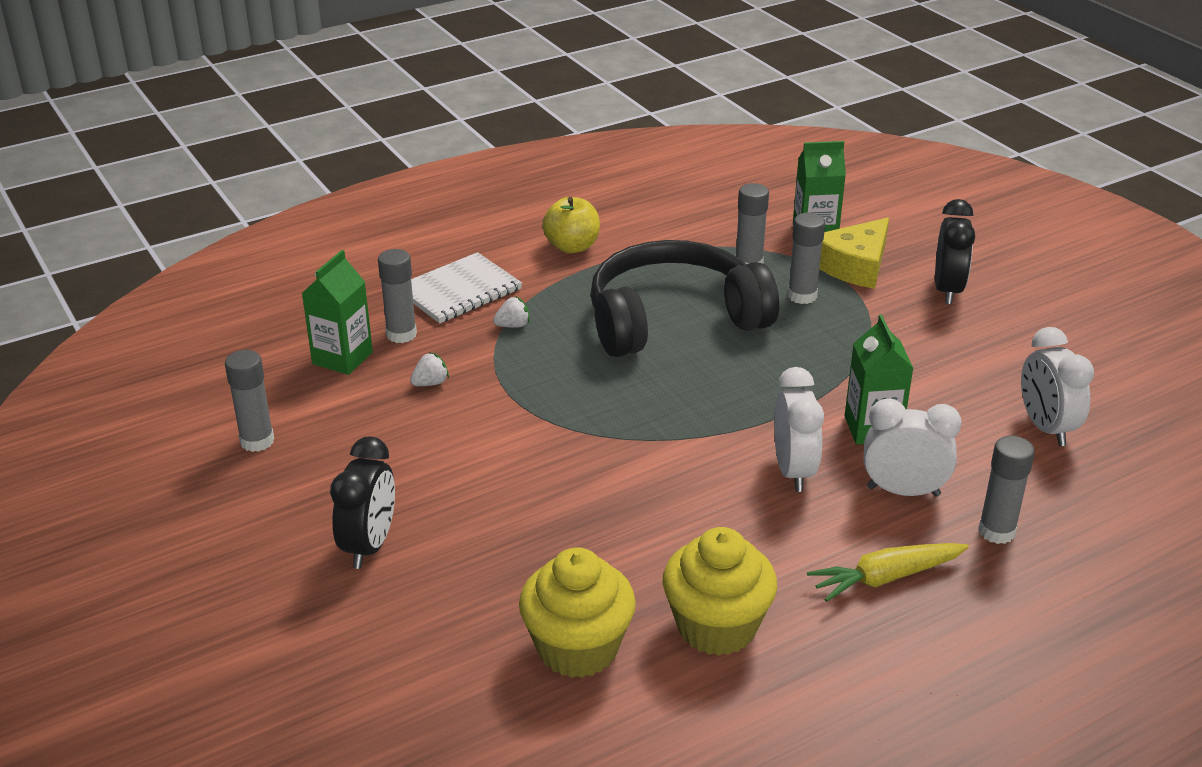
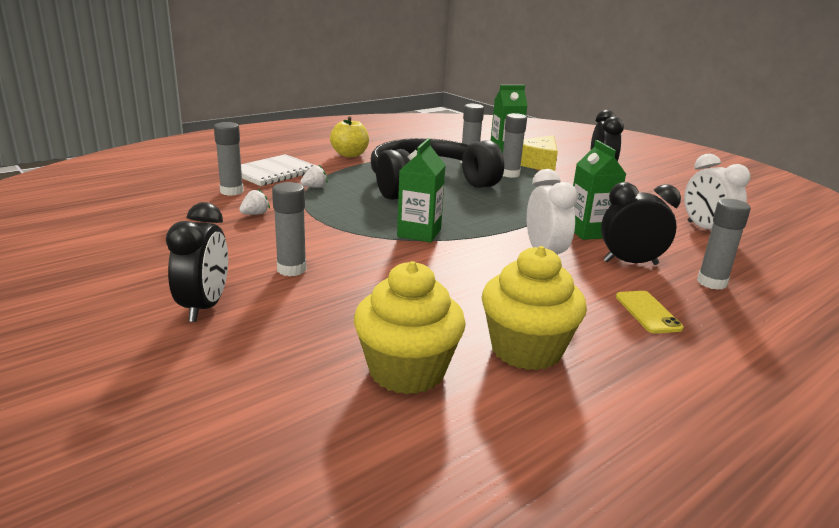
camera: 10 degrees left, 10 degrees down
(257, 441) = (109, 246): grey glue stick -> grey glue stick (291, 269)
(342, 358) = (185, 203): green carton -> green carton (419, 233)
(886, 578) = (648, 312): yellow carrot -> yellow phone
(903, 491) = (630, 263): white clock -> black clock

